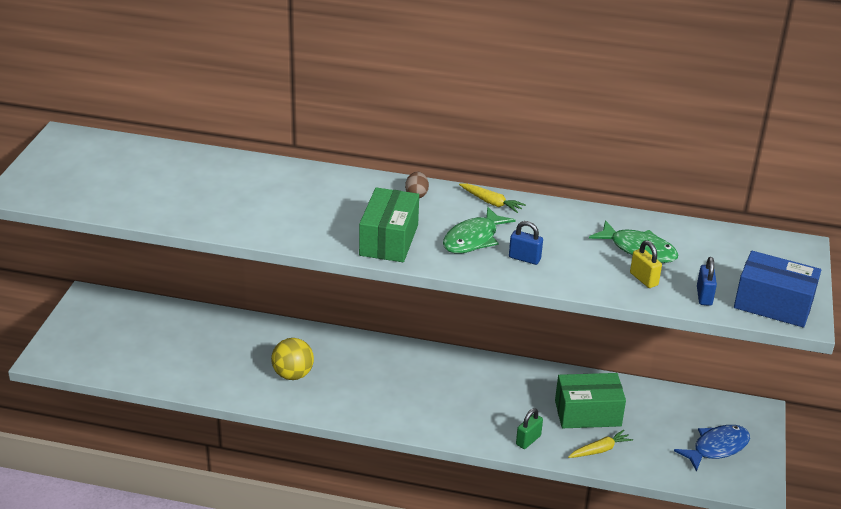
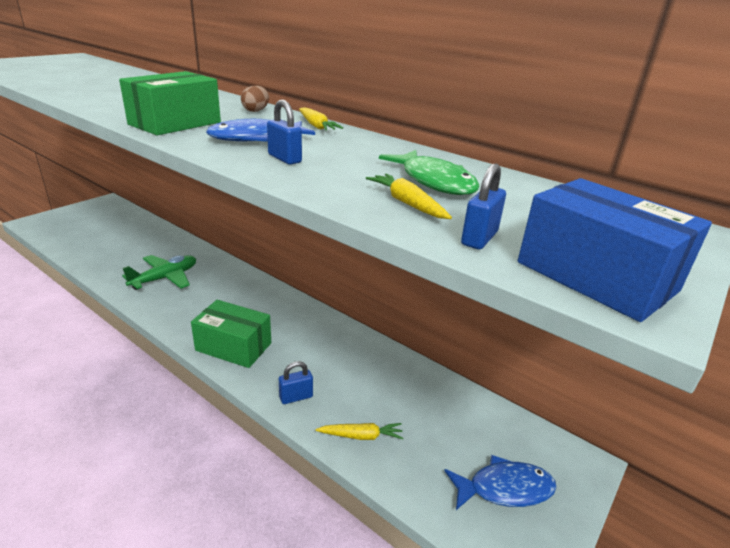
camera: 25 degrees right, 5 degrees down
(293, 374) = (165, 278): yellow ball -> green plane
(473, 239) = (256, 138): green fish -> blue fish
(528, 440) = (296, 397): green padlock -> blue padlock
(587, 413) = (380, 393): green box -> green box (233, 346)
(644, 279) = (407, 203): yellow padlock -> yellow carrot

